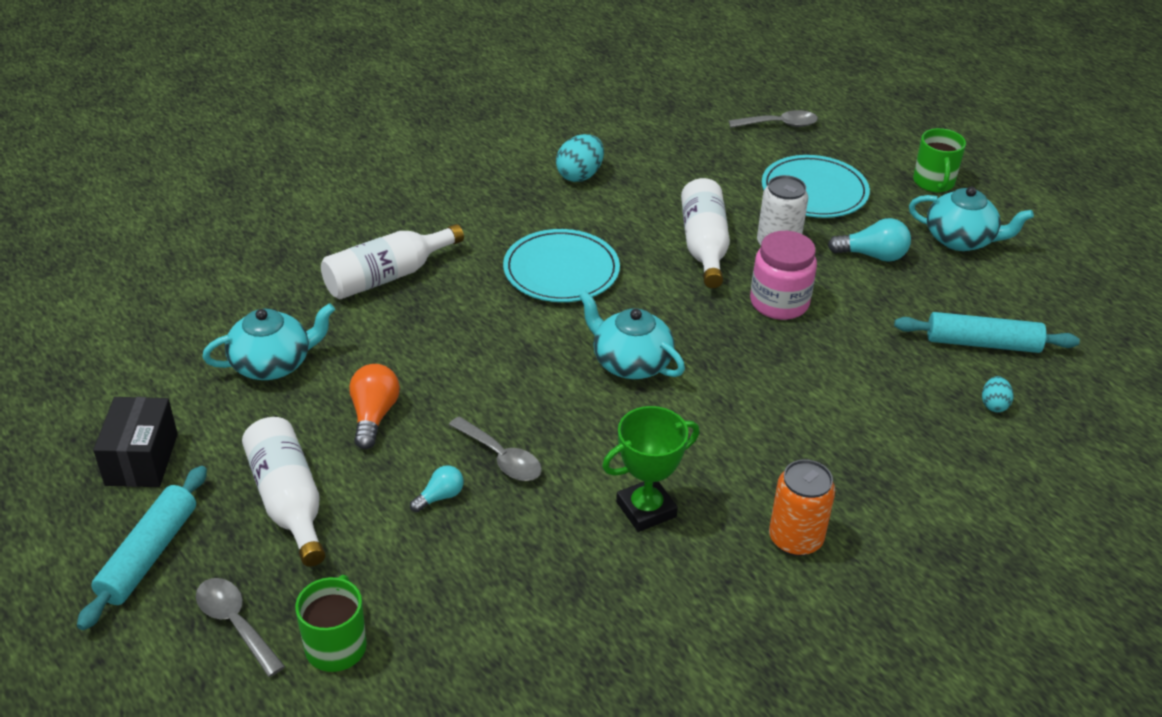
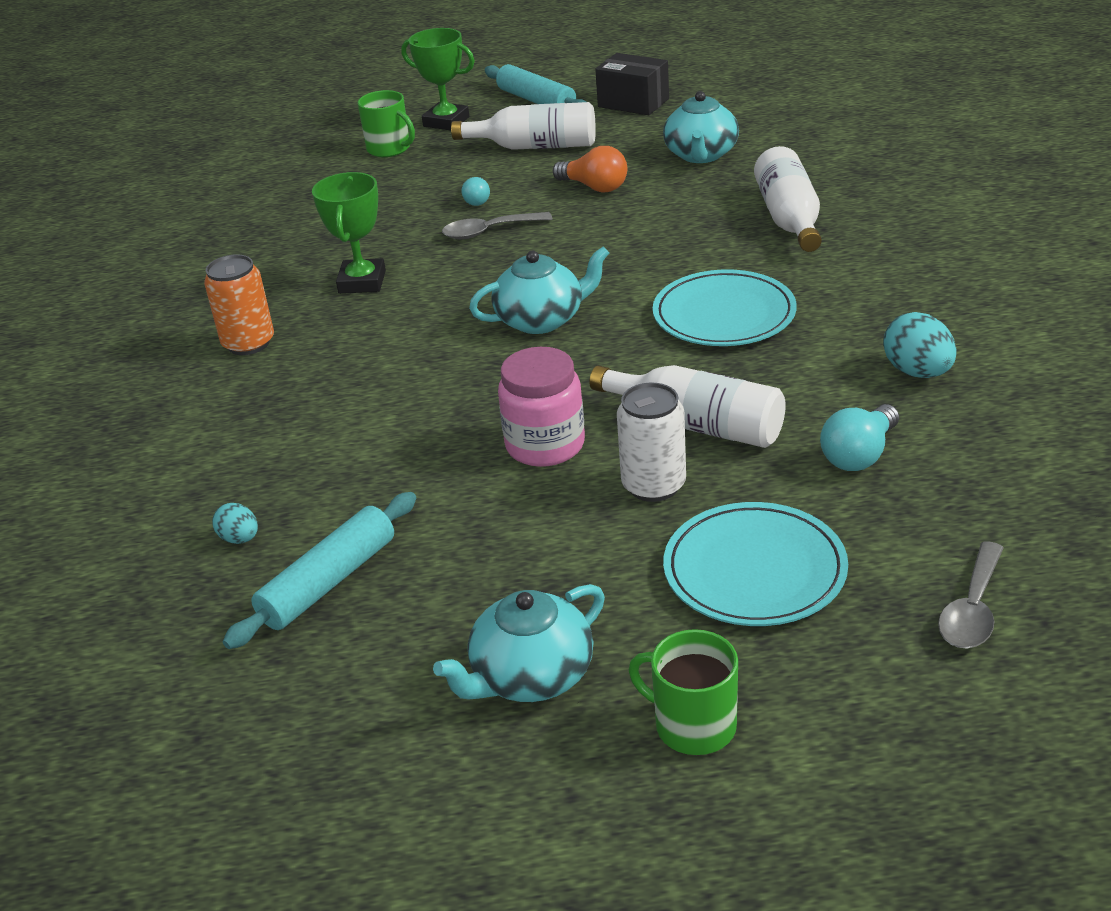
camera: 125 degrees right, 5 degrees down
(235, 623) = (446, 121): grey spoon -> green trophy
(872, 255) = (567, 563): turquoise light bulb -> turquoise light bulb (859, 455)

